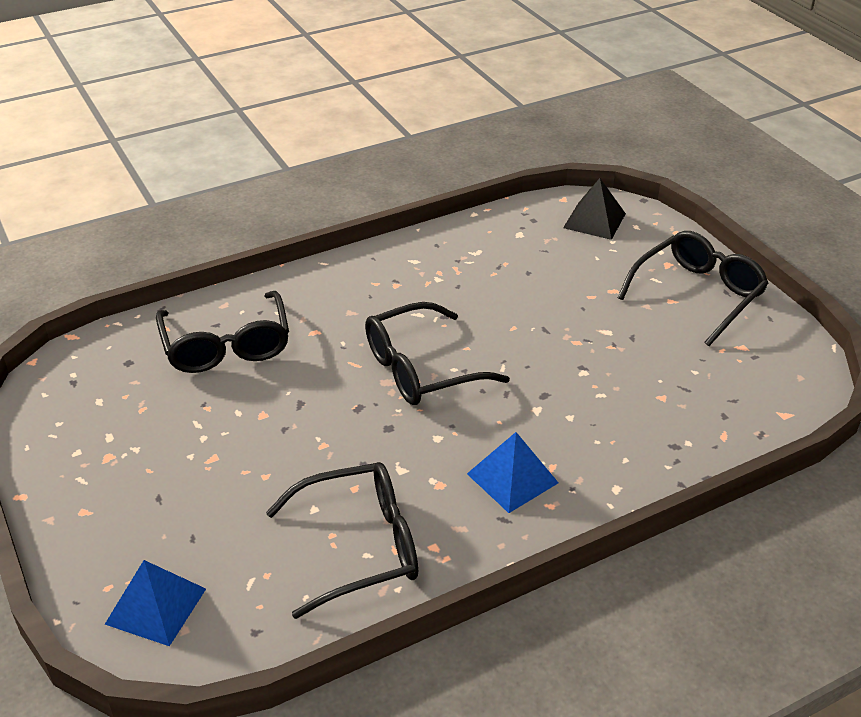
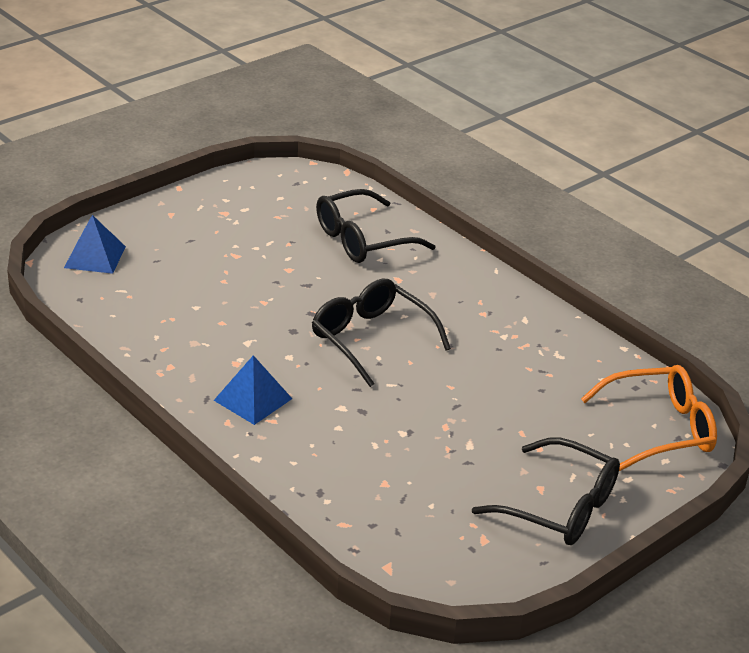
camera: 75 degrees right, 5 degrees down
(358, 547) = (162, 331): black glasses -> none
(594, 220) = (658, 429): black pyramid -> orange glasses

